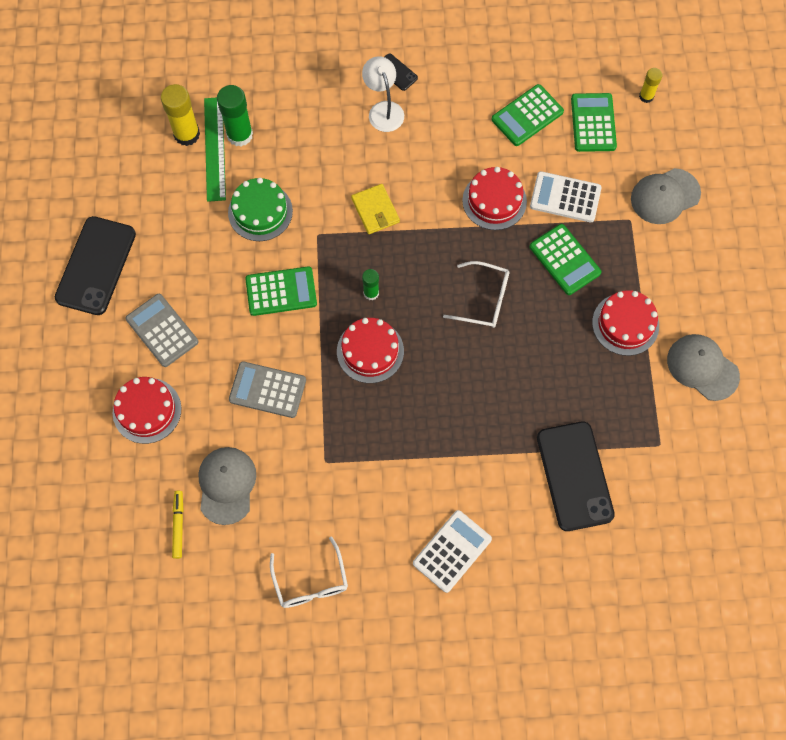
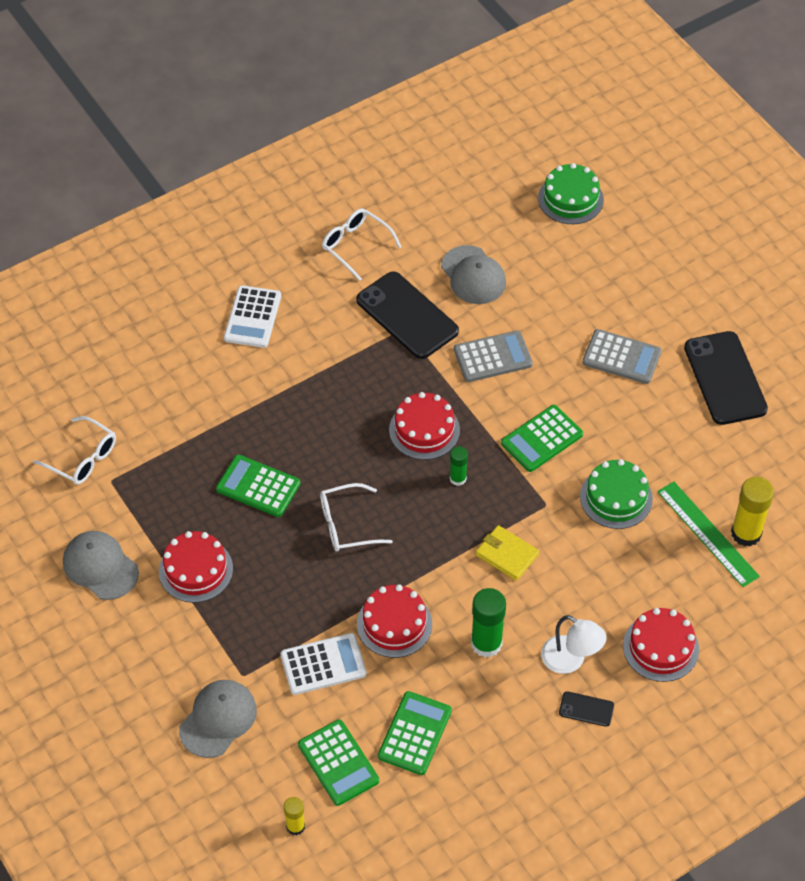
camera: 150 degrees right, 15 degrees down
(79, 522) = (570, 199): none -> green cake
(147, 410) = (583, 294): red cake -> red cake (660, 647)
(178, 525) = (490, 232): yellow marker -> none
(240, 135) = (694, 559): green glue stick -> green glue stick (486, 643)
(564, 260) = (289, 601): green calculator -> green calculator (258, 486)
(574, 476) = (177, 419): black phone -> black phone (407, 315)
(675, 480) = (83, 458): none -> white glasses
(702, 367) = (100, 566): grey cap -> grey cap turned 150 degrees counterclockwise

